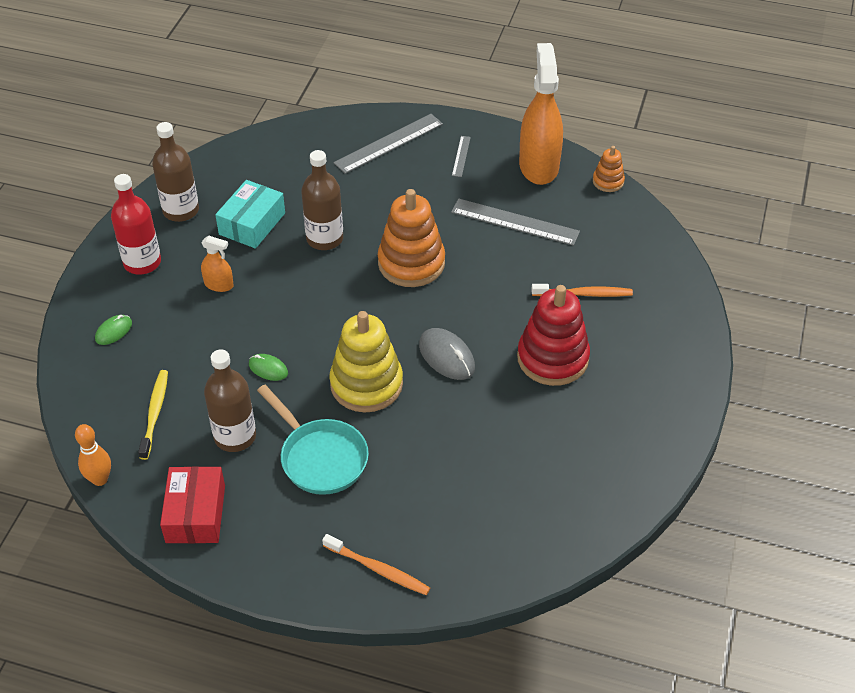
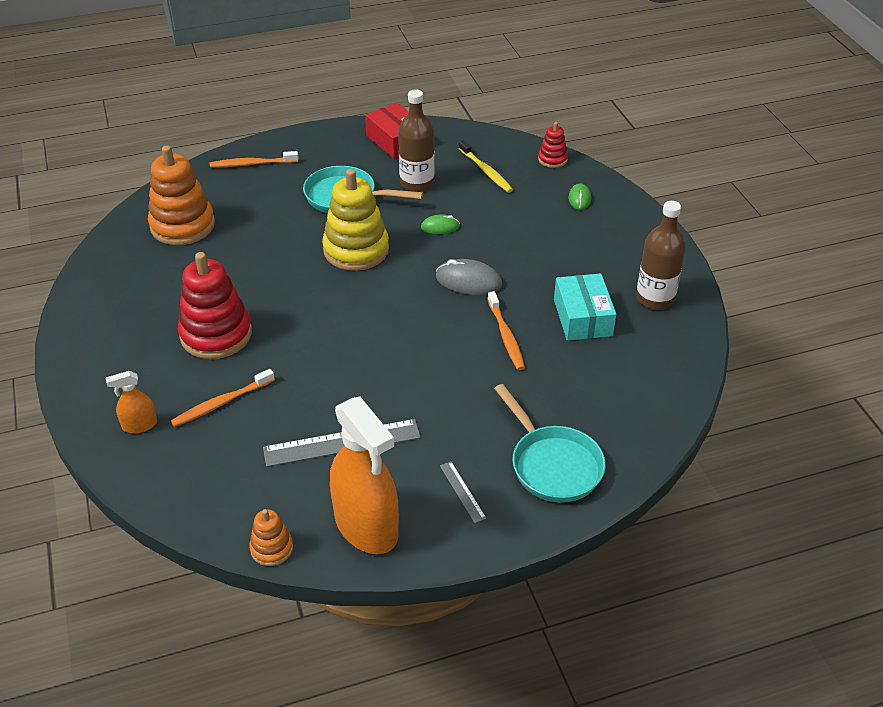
camera: 145 degrees right, 5 degrees down
(76, 392) = (552, 159): none -> red stacking toy
(100, 479) = (475, 130): orange bowling pin -> none
(142, 262) = (626, 247): red bottle -> none
(219, 285) = (547, 260): orange spray bottle -> orange spray bottle (139, 425)
(324, 239) = (506, 336): brown bottle -> orange toothbrush
(389, 143) = (552, 465): grey ruler -> turquoise pan
(411, 263) = (407, 353): orange stacking toy -> orange stacking toy (182, 225)
(446, 356) = (309, 295): grey mouse -> grey mouse (468, 281)

